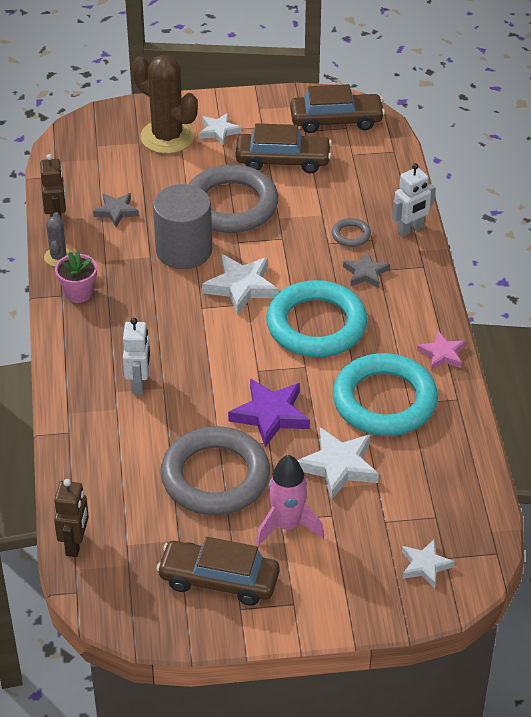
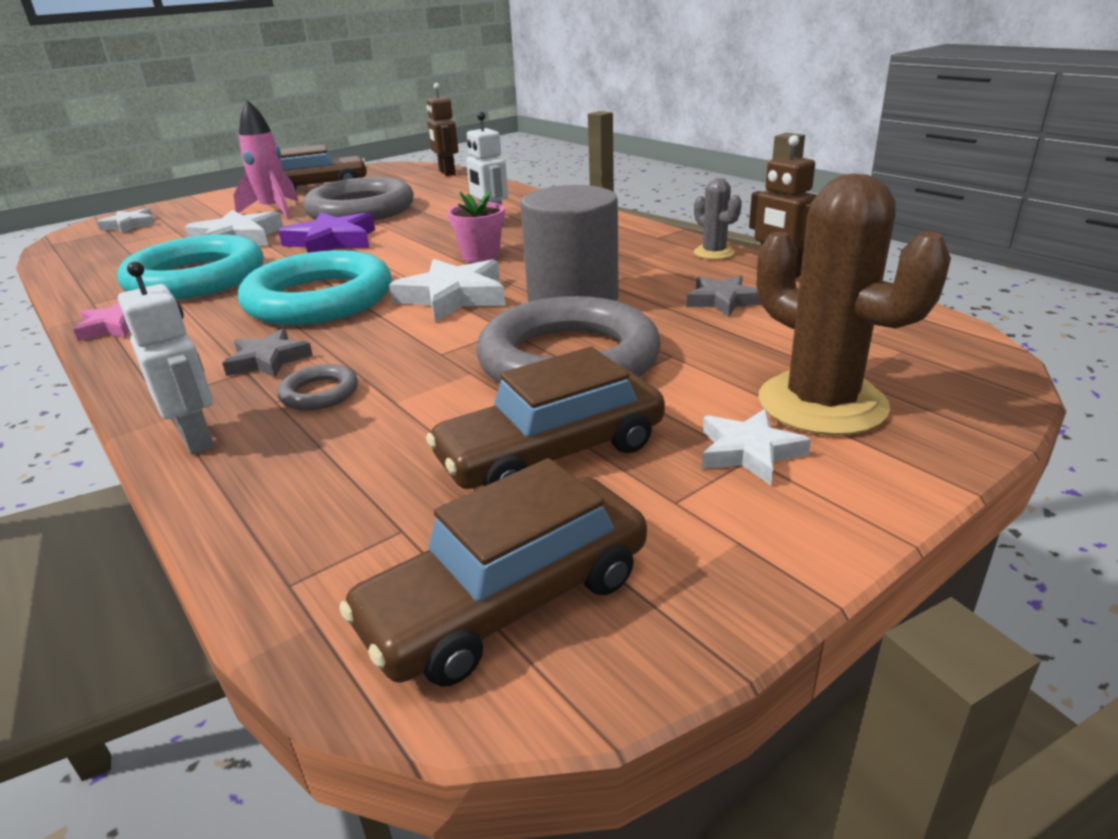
camera: 150 degrees right, 15 degrees down
(78, 293) = (643, 242): pink flower pot -> pink flower pot (481, 256)
(167, 137) = (822, 404): brown cactus -> brown cactus turned 45 degrees clockwise
(410, 229) = (197, 438): white robot -> white robot turned 120 degrees clockwise

